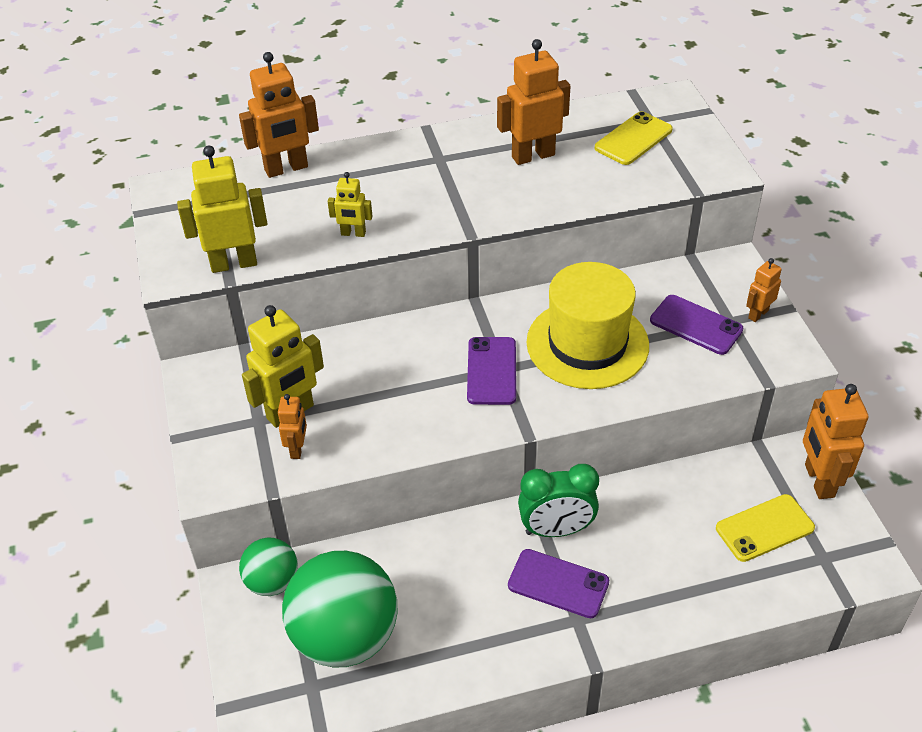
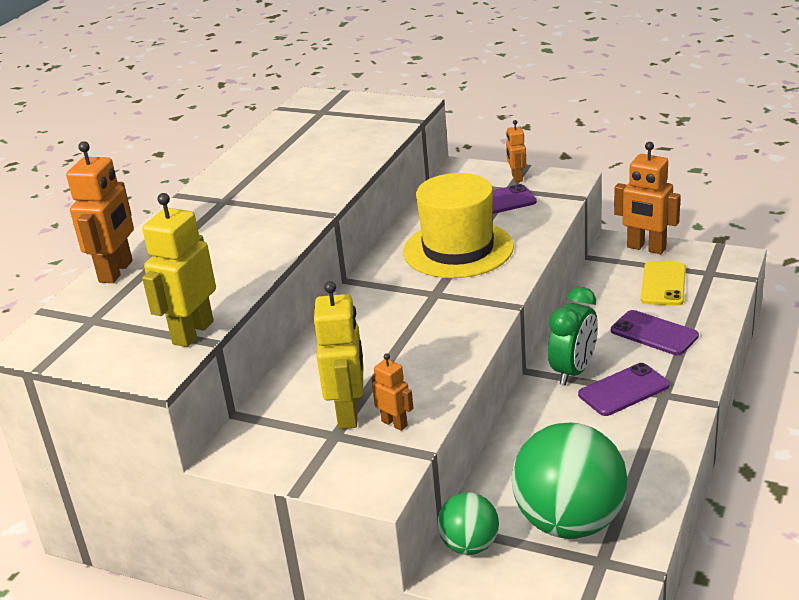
camera: 50 degrees left, 15 degrees down
(353, 233) = (248, 263): yellow robot -> none
(491, 371) = (431, 299): purple phone -> purple phone (654, 333)
(533, 156) = (284, 163): orange robot -> none
(633, 139) = (330, 123): yellow phone -> none

